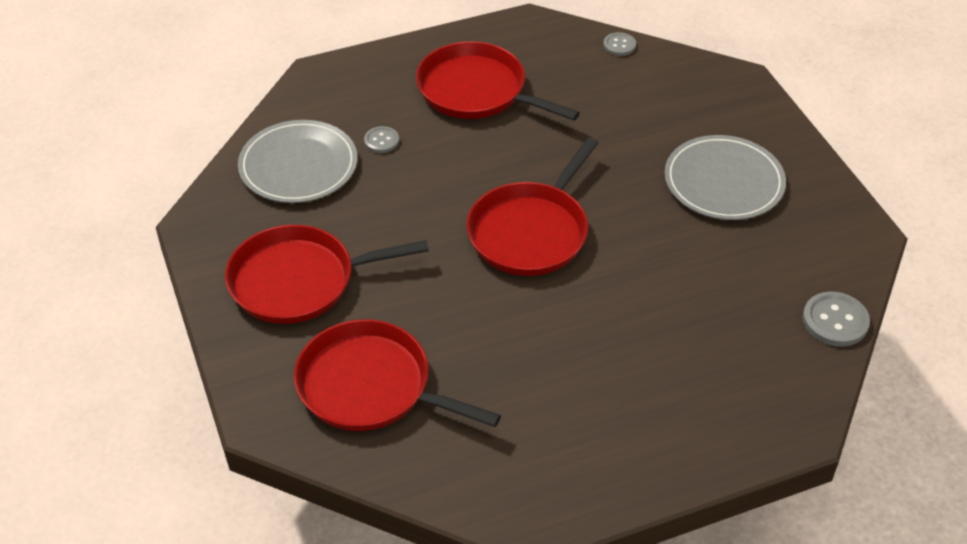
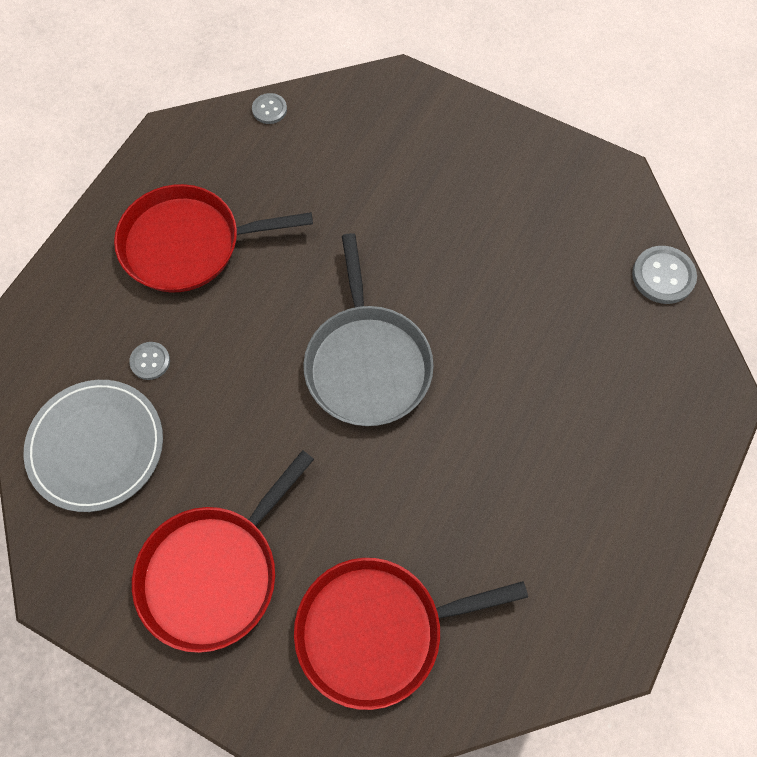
camera: 40 degrees left, 20 degrees up
(531, 231) = (367, 363): red pan -> grey pan
(723, 182) = (473, 198): grey plate -> none

